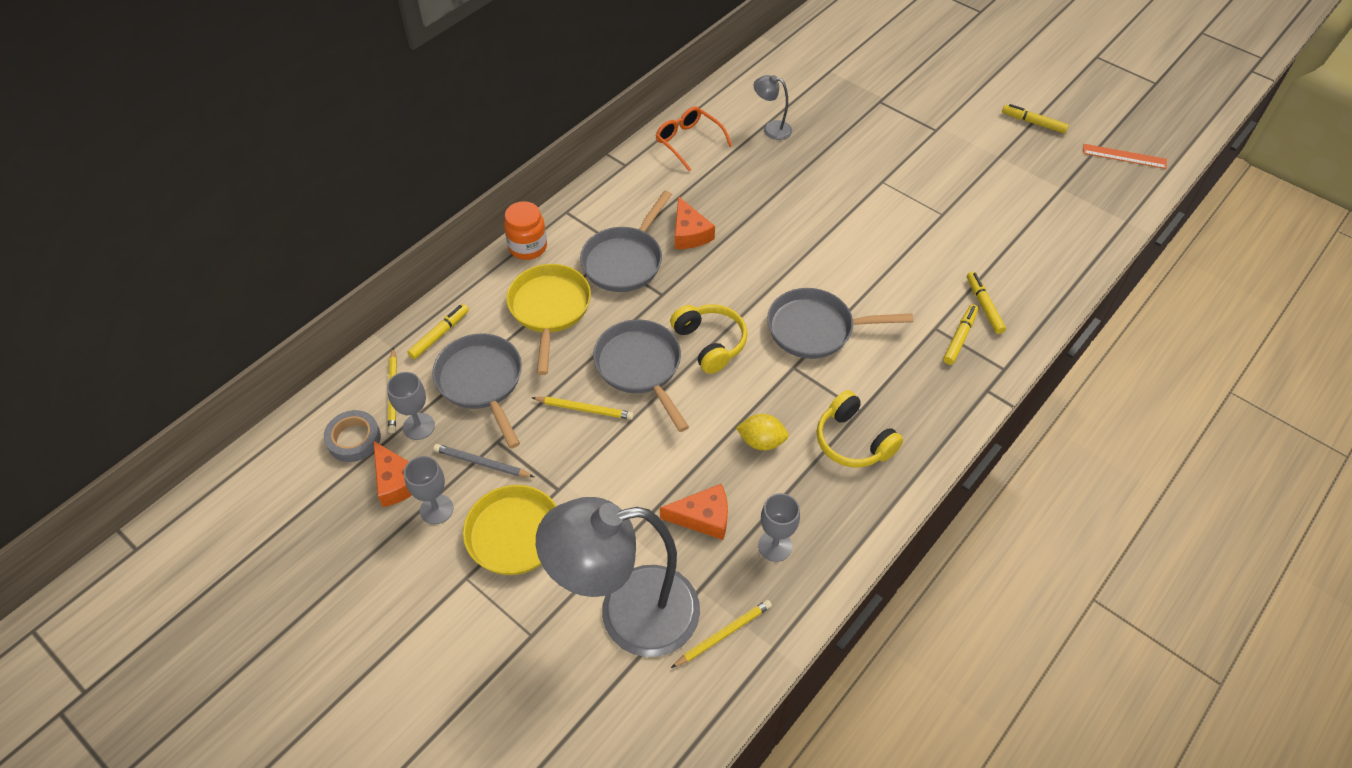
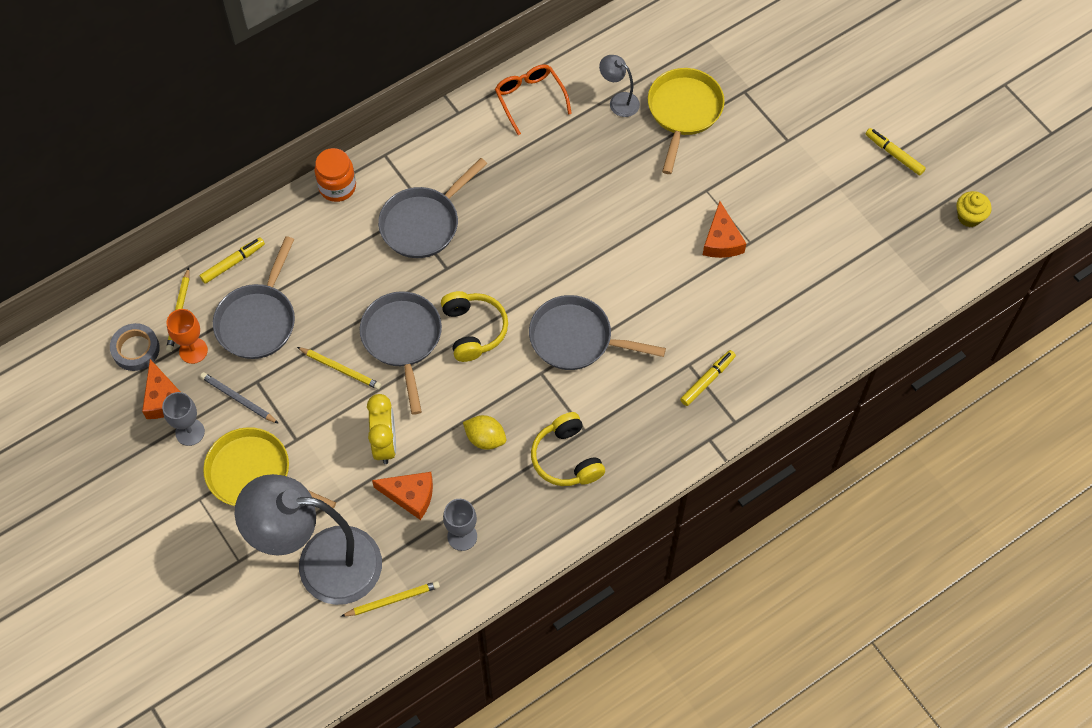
camera: 15 degrees right, 10 degrees up
(419, 426) = (193, 350): grey goblet -> orange goblet
(482, 382) = (258, 320): grey pan -> grey pan turned 150 degrees counterclockwise
(549, 309) = (338, 260): yellow pan -> yellow pan (683, 112)
(657, 471) = (385, 443): none -> yellow clock
(689, 233) = (494, 207): orange cheese -> orange cheese (721, 240)
(984, 306) = (745, 352): yellow marker -> none
(1124, 156) = (969, 217): orange ruler -> yellow cupcake

